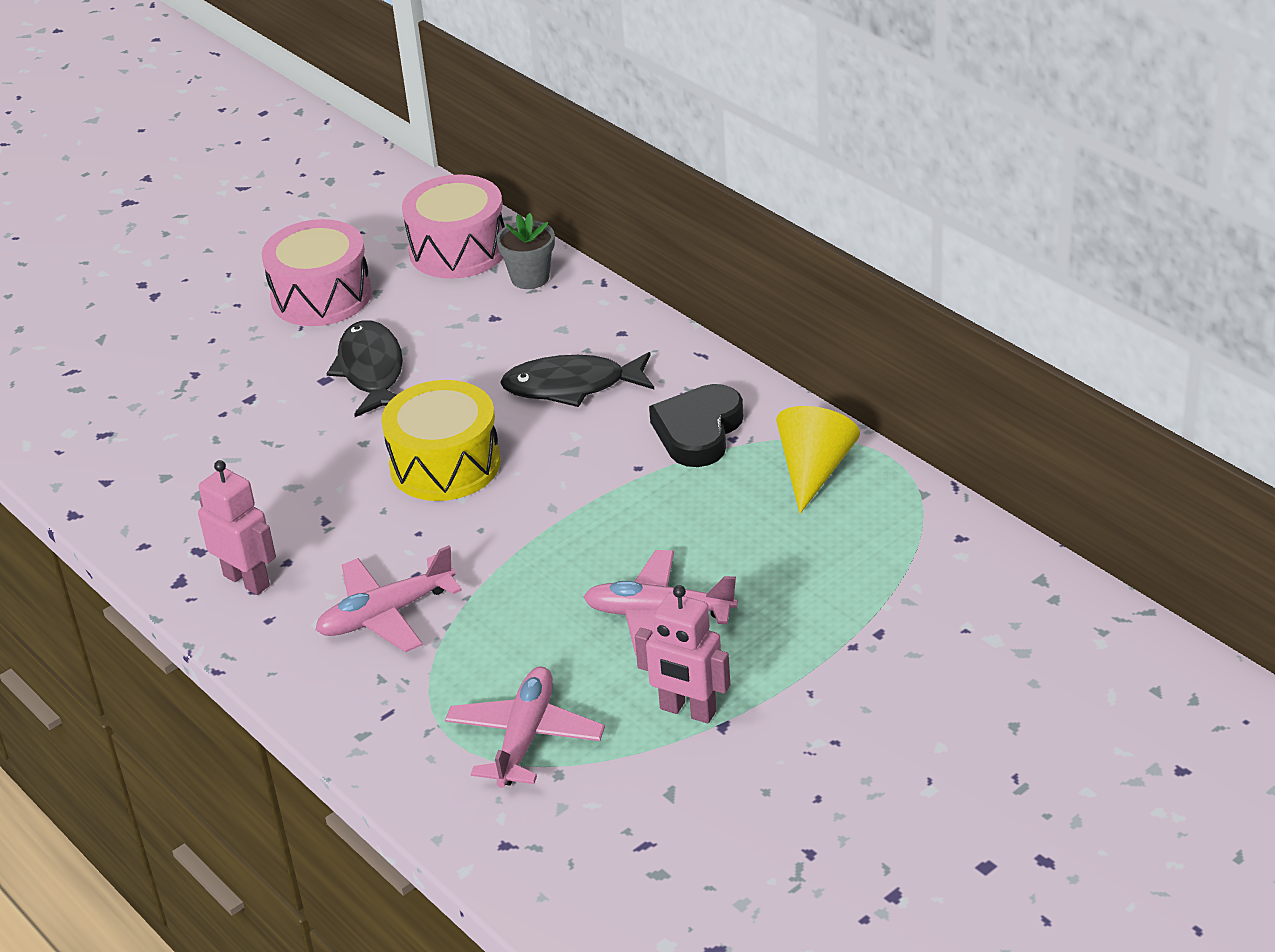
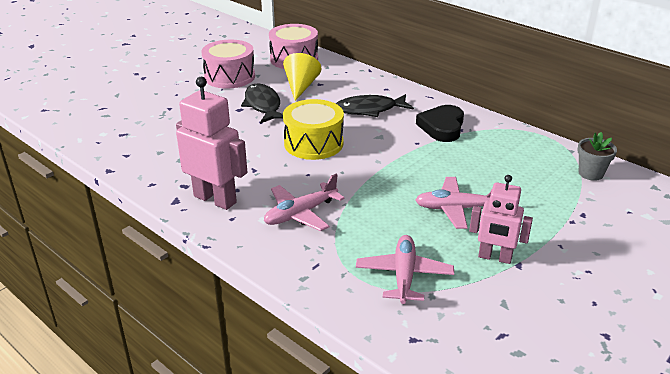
camera: 10 degrees left, 5 degrees down
(247, 580) = (215, 199): pink robot -> pink robot, size x1.52
(530, 278) = (333, 69): grey flower pot -> grey flower pot (591, 173)
(814, 470) = (509, 142): yellow cone -> yellow cone (301, 86)

